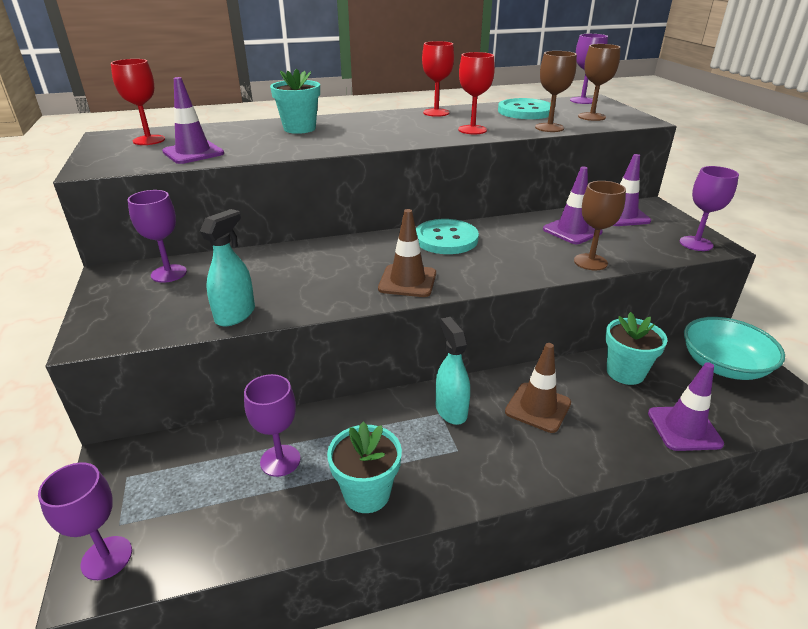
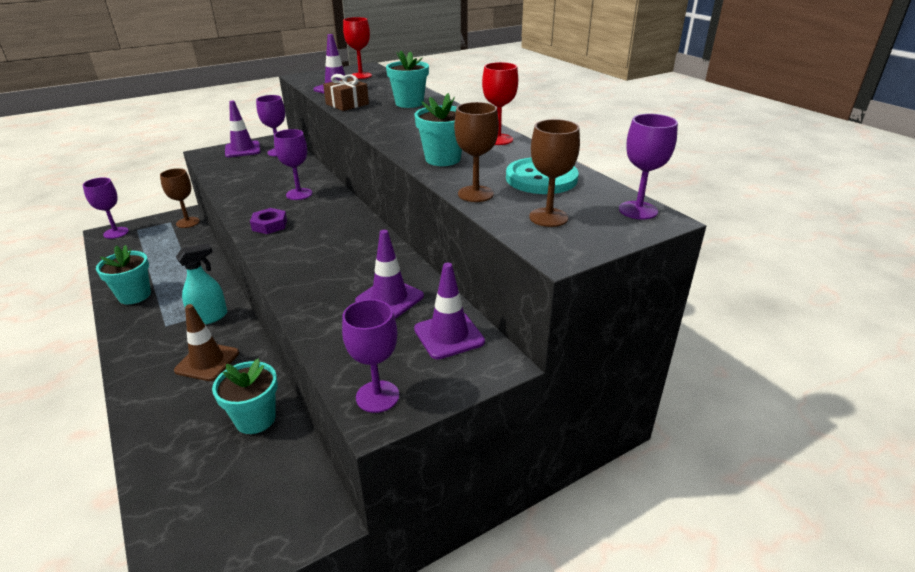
camera: 75 degrees right, 0 degrees up
(235, 314) = (225, 179): turquoise spray bottle -> none
(268, 151) = (347, 104): none -> brown gift
(280, 460) = (171, 261): purple goblet -> purple goblet (299, 194)
(407, 281) = (269, 225): brown traffic cone -> purple nut
(446, 239) = (351, 231): turquoise button -> none
(472, 130) = (443, 159): red goblet -> turquoise flower pot
(590, 262) = (313, 311): brown goblet -> brown goblet (188, 222)
(684, 428) = (163, 459): purple traffic cone -> purple traffic cone (242, 149)
(723, 366) = (267, 510): turquoise bowl -> none

